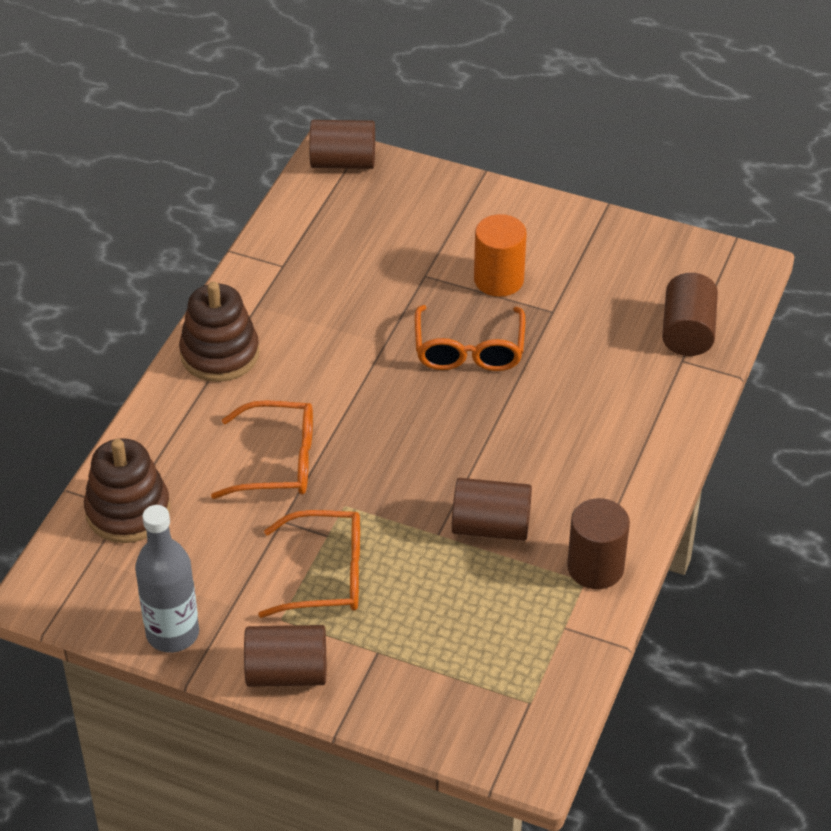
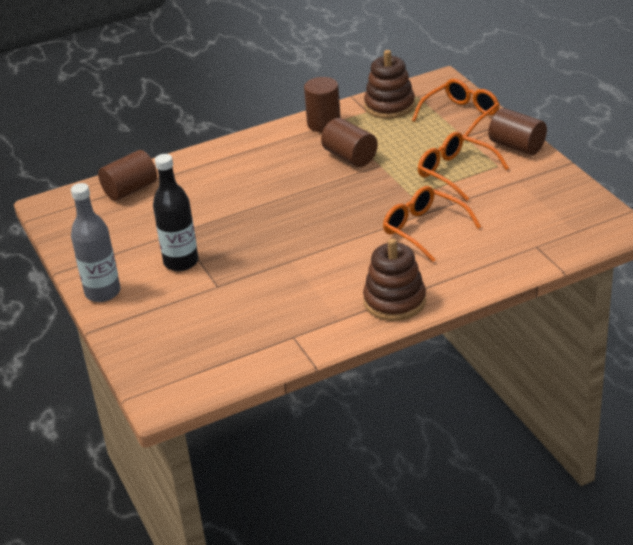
camera: 135 degrees left, 10 degrees down
(128, 511) = (535, 244): brown stacking toy -> brown stacking toy (389, 106)
(172, 633) = (560, 182): grey bottle -> grey bottle (103, 292)
(343, 162) = (163, 389): brown cylinder -> none
(469, 350) = (250, 234): orange glasses -> orange glasses (460, 116)
(498, 279) = (181, 262): orange cylinder -> black bottle

